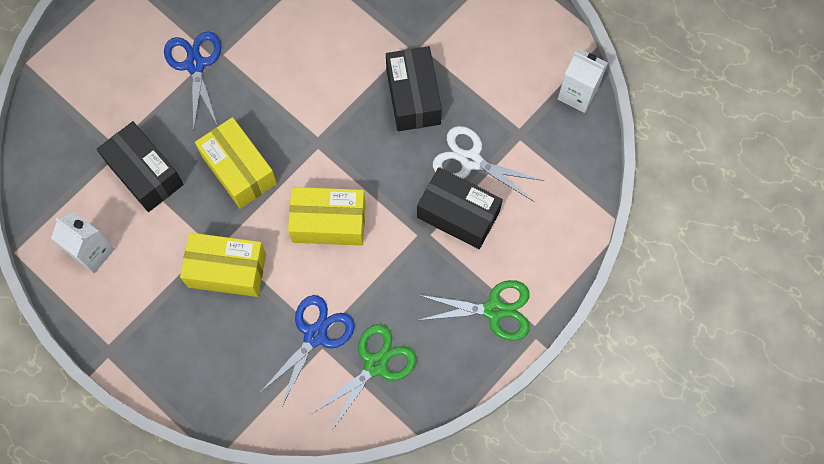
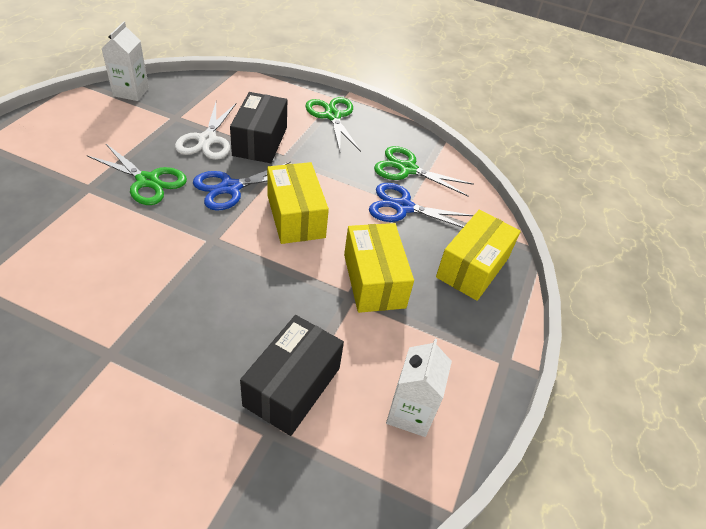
camera: 115 degrees left, 25 degrees down
(195, 65) = (127, 374): blue scissors -> blue scissors (230, 188)
(239, 170) = (261, 296): yellow box -> yellow box (472, 267)
(413, 97) = (147, 181): black box -> green scissors

